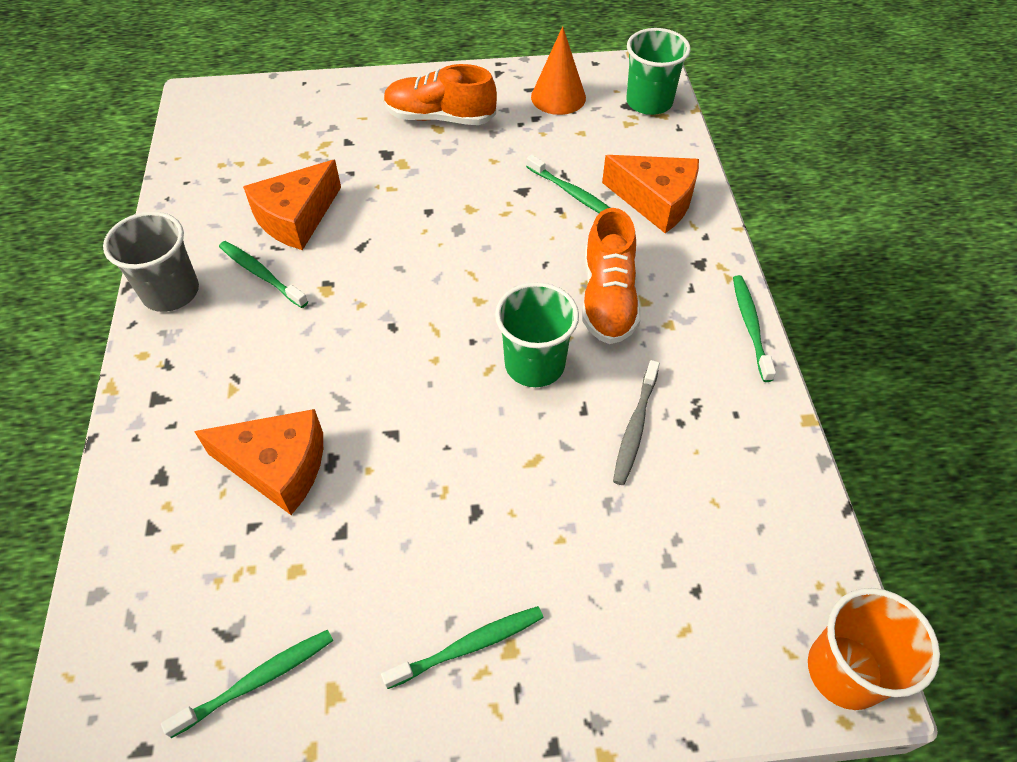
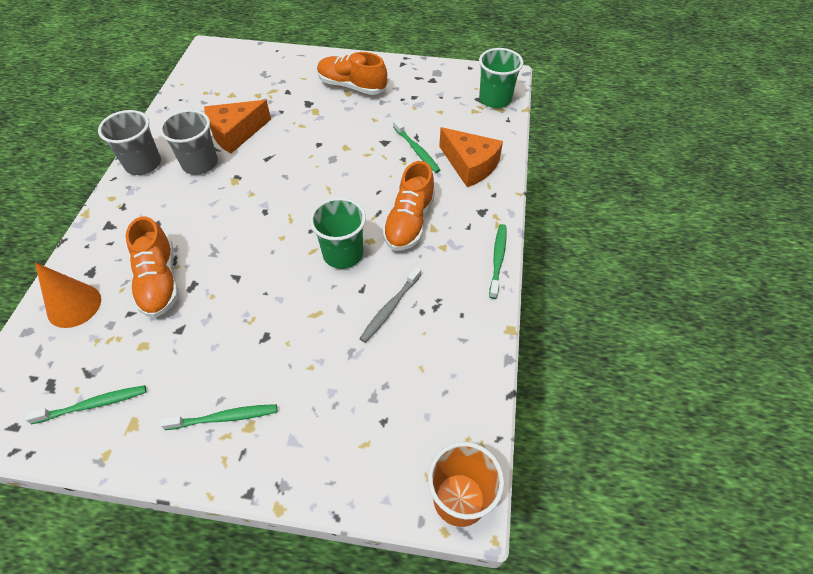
camera: 15 degrees right, 0 degrees up
(261, 274) = (200, 163): green toothbrush -> grey cup
(278, 467) = (159, 281): orange cheese -> orange shoe
(558, 97) = (435, 86): orange cone -> orange cone (74, 305)

